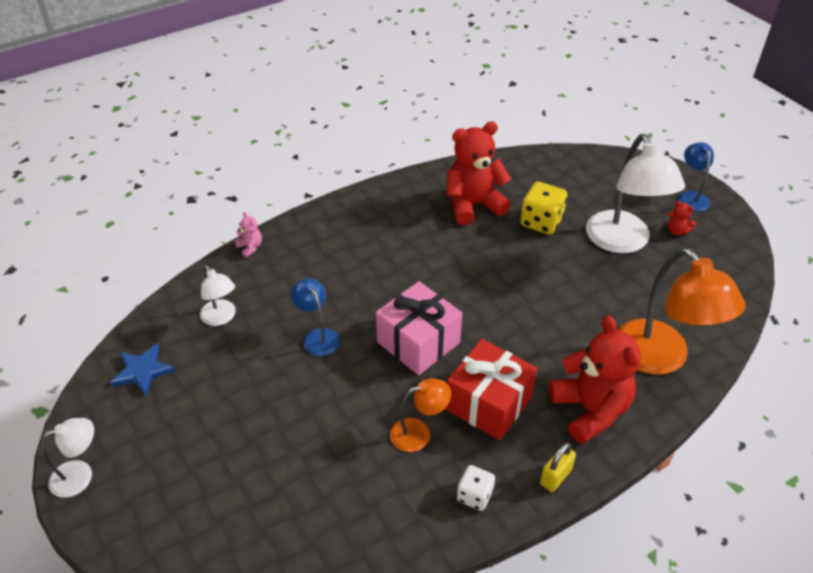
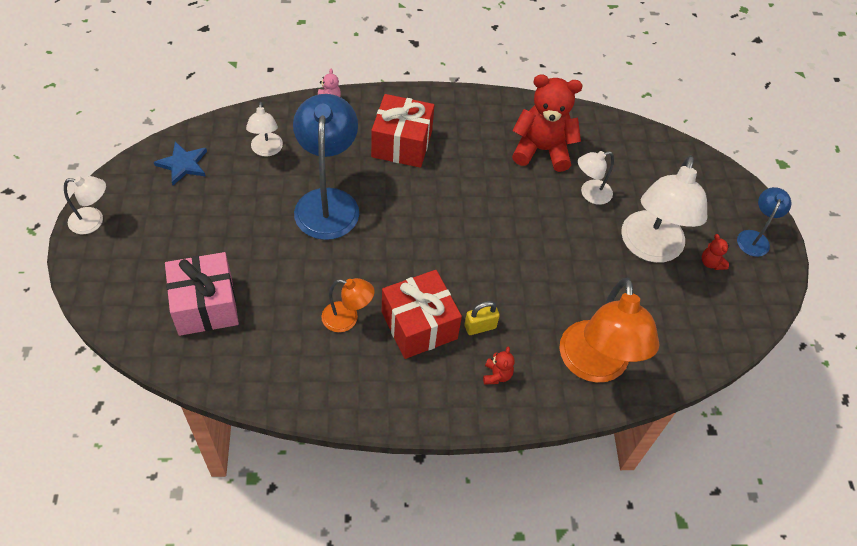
camera: 25 degrees right, 10 degrees up
(318, 336) = (327, 202): blue lamp -> blue lamp, size x1.95
(348, 254) = (402, 144): none -> red gift
(418, 342) = (402, 247): pink gift -> pink gift (205, 305)
(474, 495) = (352, 389): white dice -> none
(541, 222) = (590, 194): yellow dice -> white lamp
(555, 477) = (425, 410): yellow padlock -> yellow padlock (480, 327)
(590, 410) = (497, 375): red teddy bear -> red teddy bear, size x0.42

